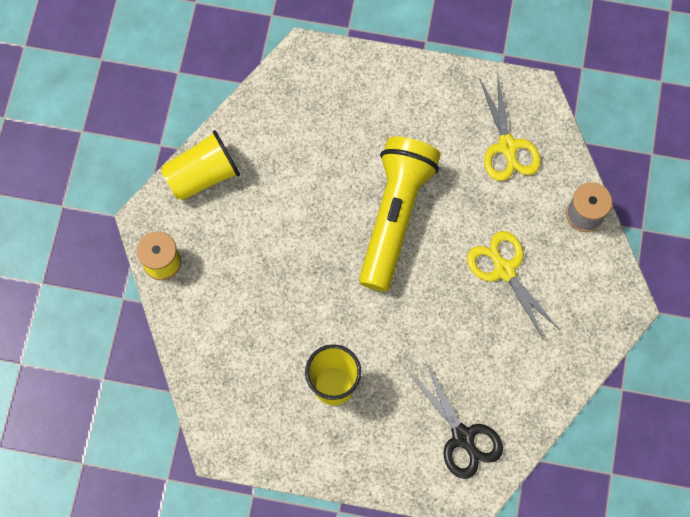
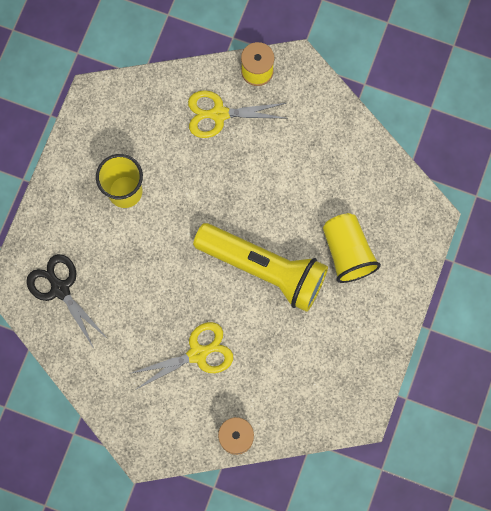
camera: 100 degrees right, 5 degrees up
(202, 175) = (329, 113): yellow cup -> yellow cup (347, 252)
(463, 437) = (60, 289): black scissors -> black scissors turned 75 degrees clockwise
(507, 147) = (312, 381): yellow scissors -> yellow scissors (218, 114)

